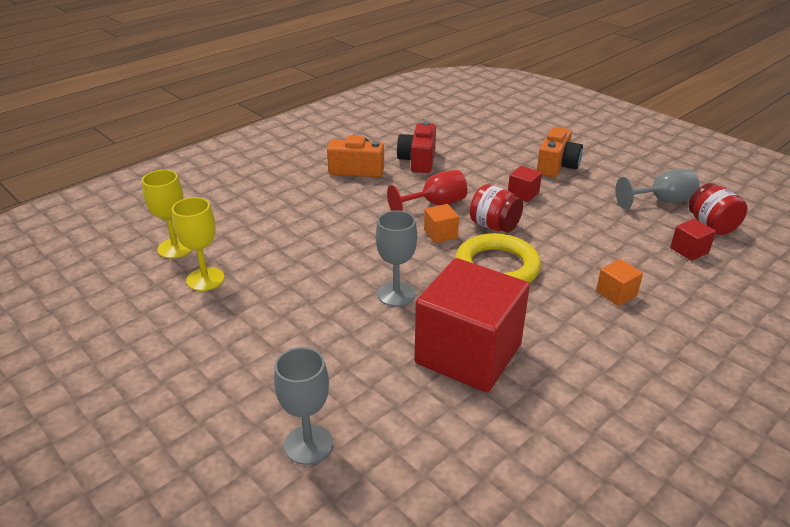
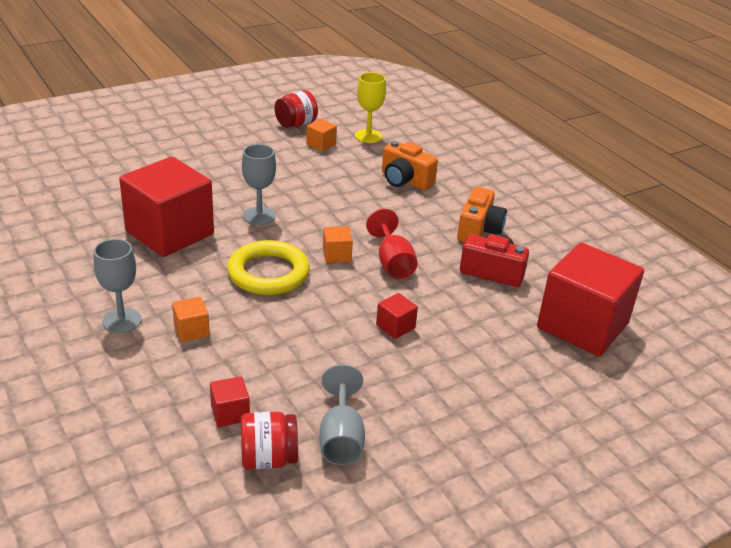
camera: 100 degrees right, 0 degrees up
(205, 279) = (321, 144): yellow goblet -> orange cube
(308, 444) = (135, 164): grey goblet -> grey goblet (122, 320)
(463, 127) = (582, 326): none -> red cube
(494, 226) = (337, 289): red jar -> red jar (296, 124)
(557, 166) = (457, 375): orange camera -> orange camera (405, 180)

